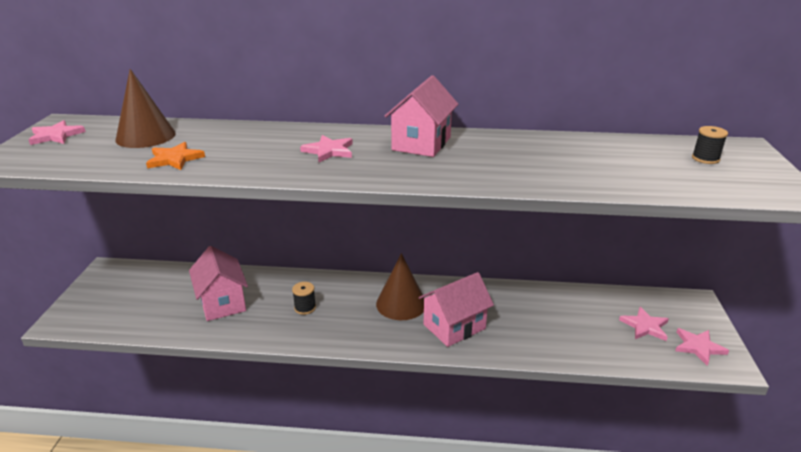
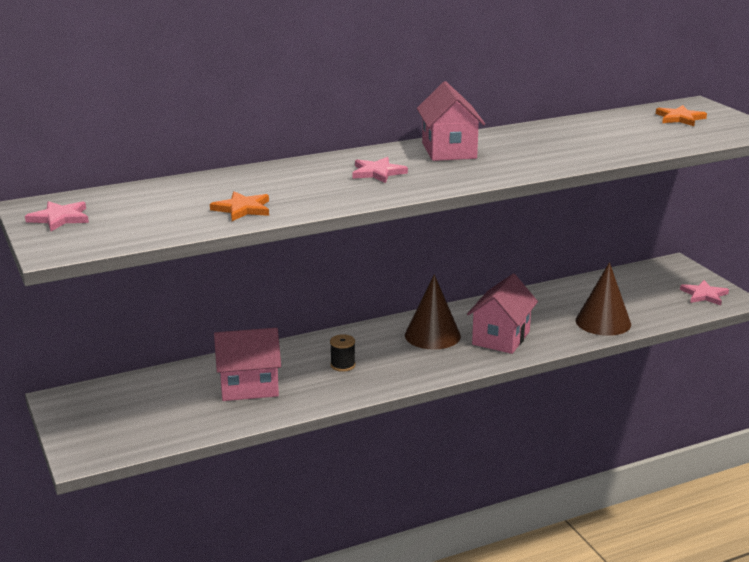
camera: 30 degrees left, 5 degrees down
(145, 136) = (166, 198): brown cone -> brown cone (603, 322)
(222, 303) = (249, 387): pink house -> pink house turned 45 degrees counterclockwise
(645, 326) = (653, 292): pink star -> none
(705, 158) = (680, 118): black spool -> orange star

